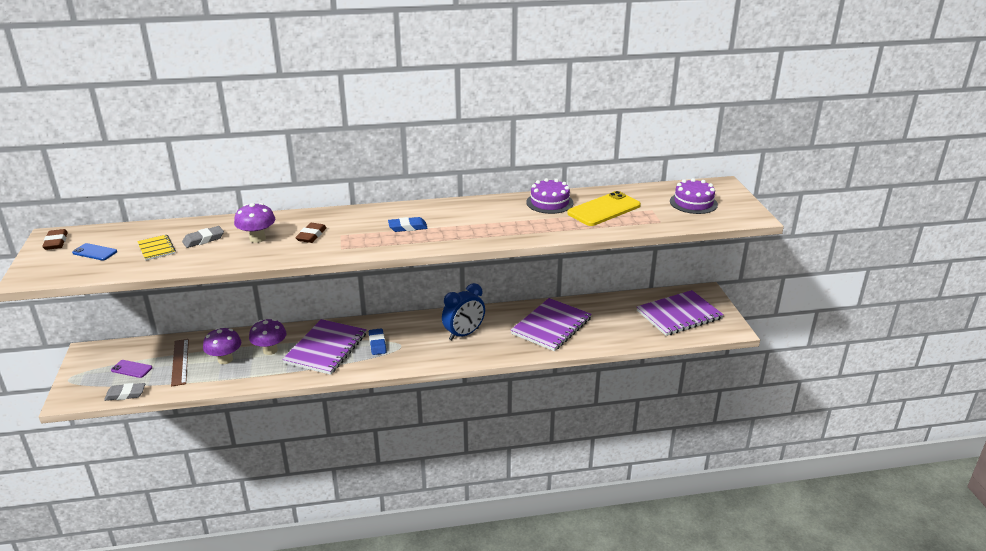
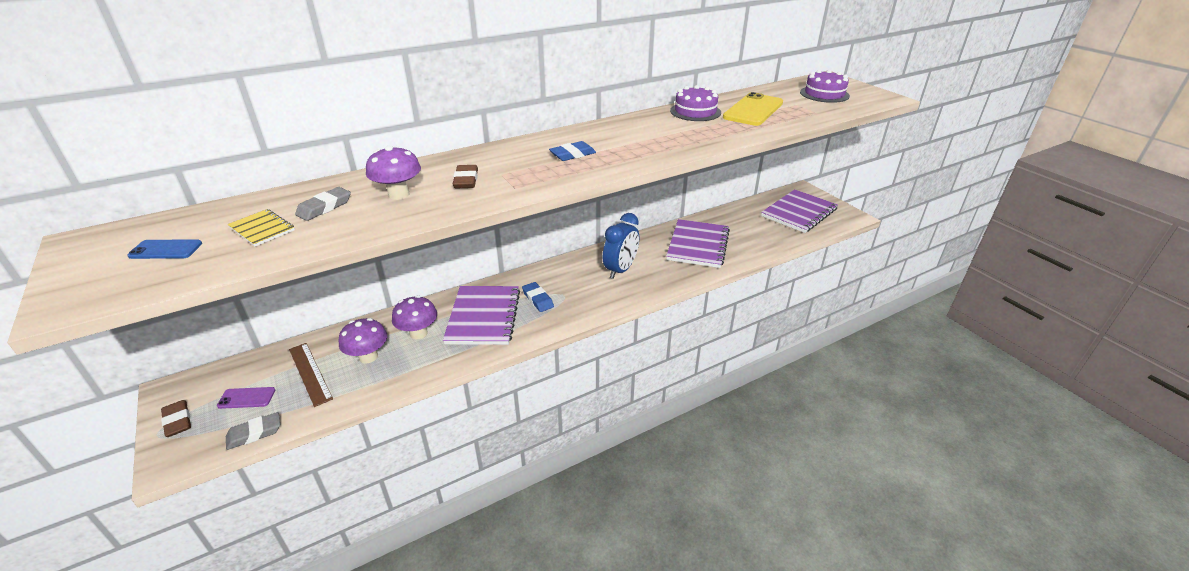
camera: 20 degrees left, 5 degrees up
(56, 242) = (92, 247): brown eraser -> brown eraser (178, 421)

